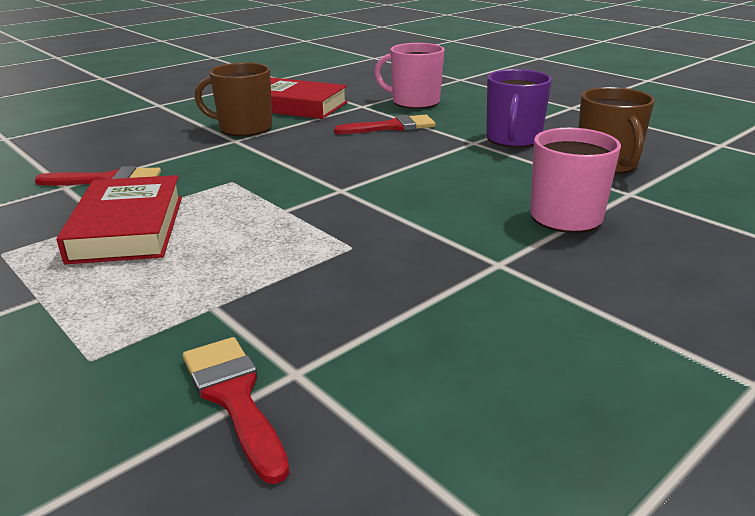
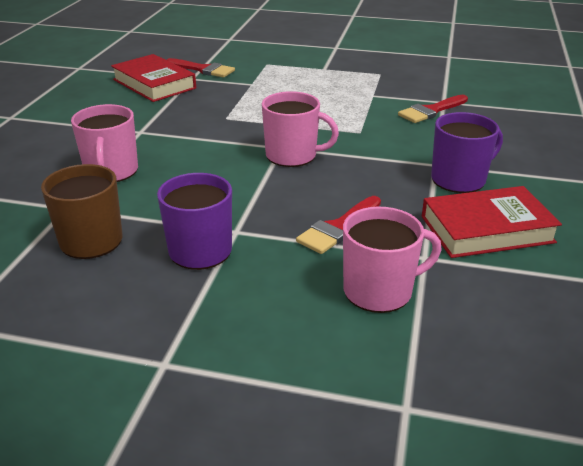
camera: 145 degrees right, 5 degrees up
(128, 228) = (353, 95): red book -> red book (154, 84)
(244, 128) = (459, 179): brown mug -> purple mug
(343, 179) = (292, 155): none -> pink mug

